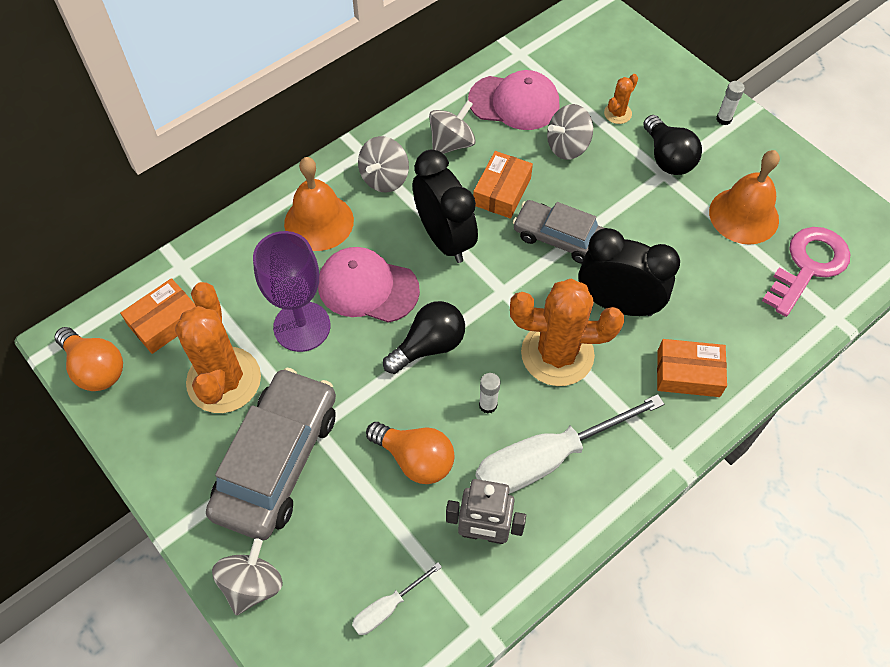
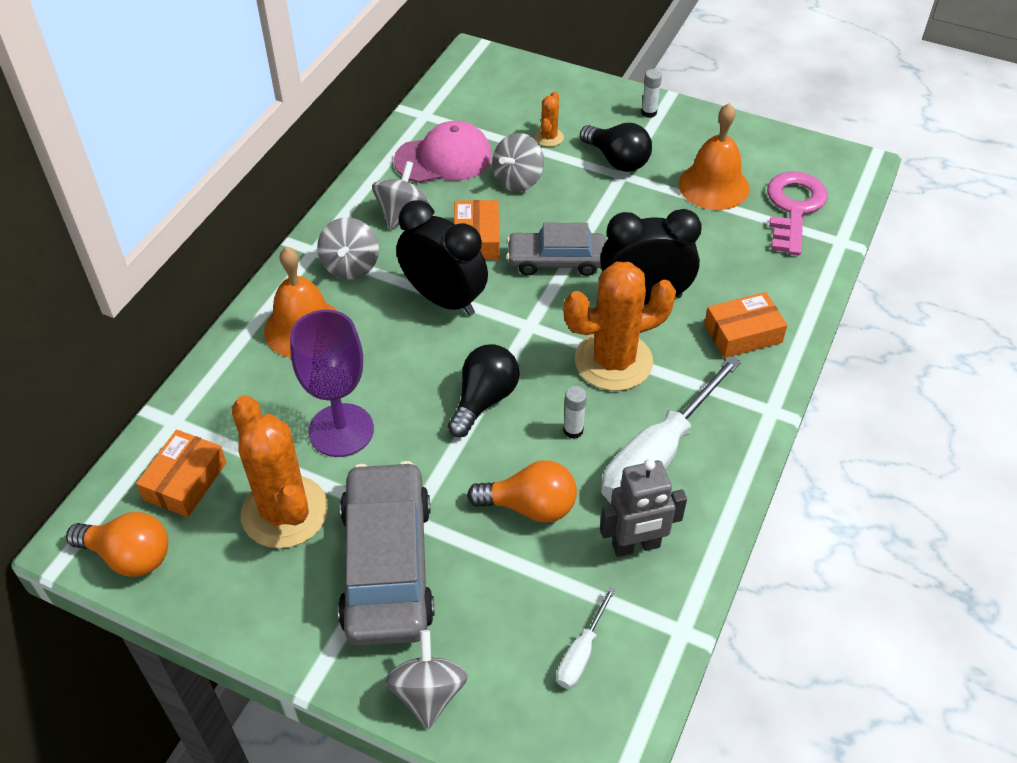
camera: 25 degrees left, 10 degrees down
(367, 287) = (390, 370): pink cap -> none

